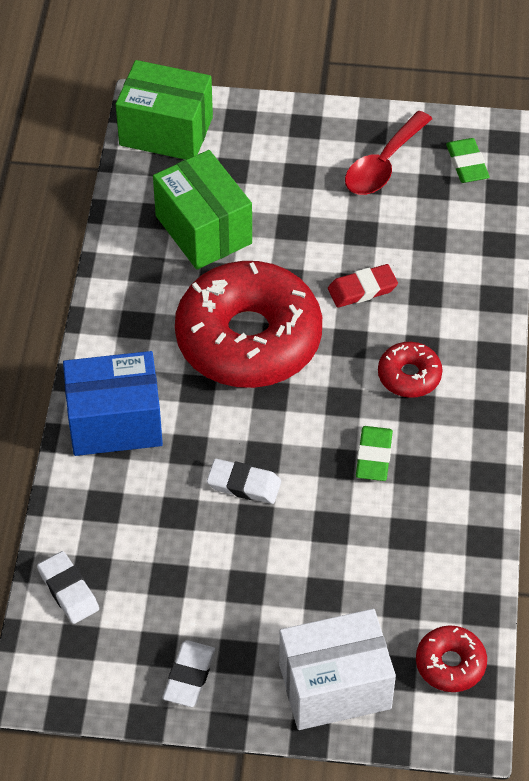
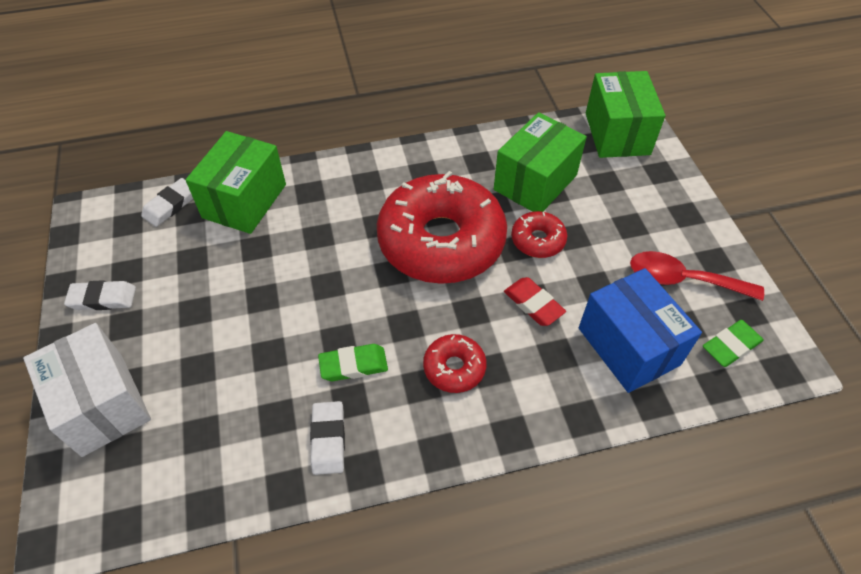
camera: 70 degrees right, 0 degrees up
(98, 511) = (244, 201): none -> green box
(115, 422) = (327, 186): blue box -> blue box (628, 346)
(244, 484) = (294, 280): white eraser -> white eraser (328, 439)
(450, 664) = (136, 496): red donut -> red donut (538, 240)

